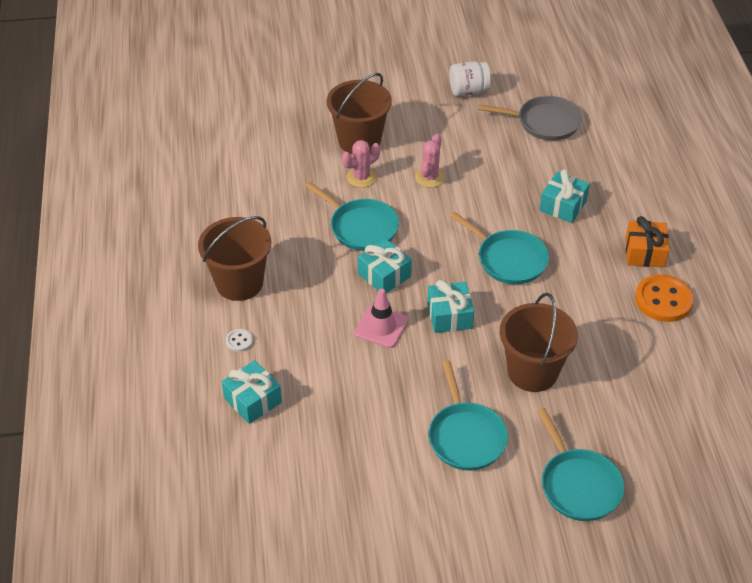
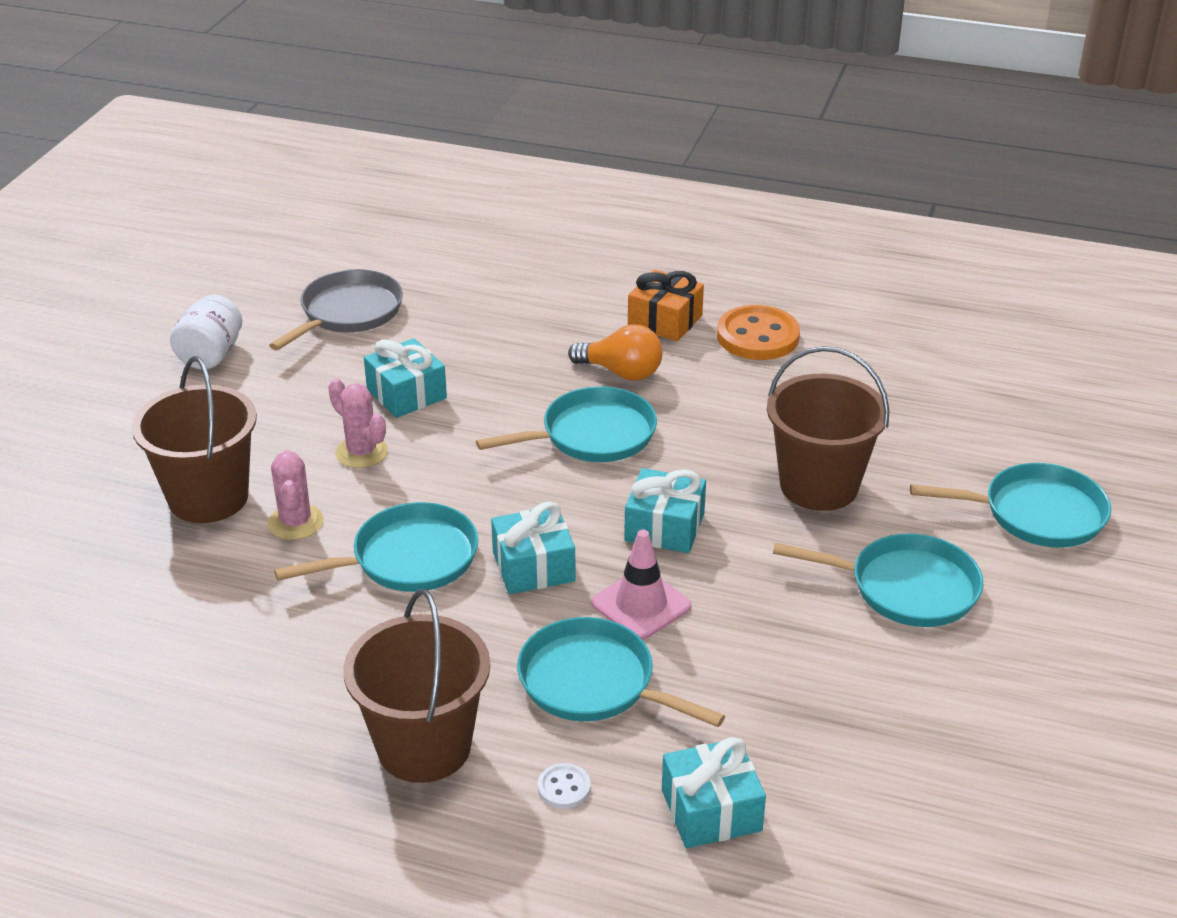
camera: 65 degrees left, 10 degrees down
(314, 328) = (593, 682): none -> turquoise pan
(563, 206) = (526, 354): turquoise gift -> turquoise gift (406, 394)
(576, 251) = (621, 372): none -> orange light bulb

